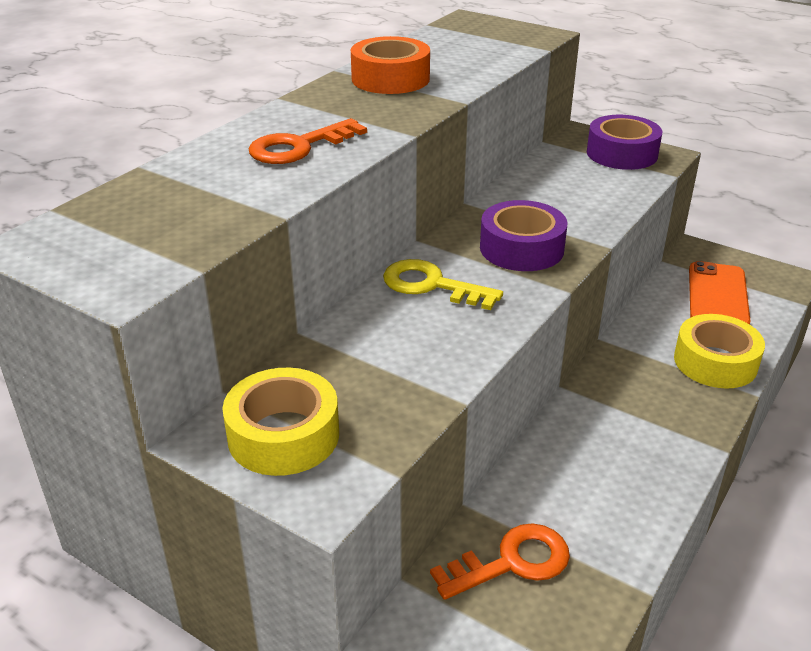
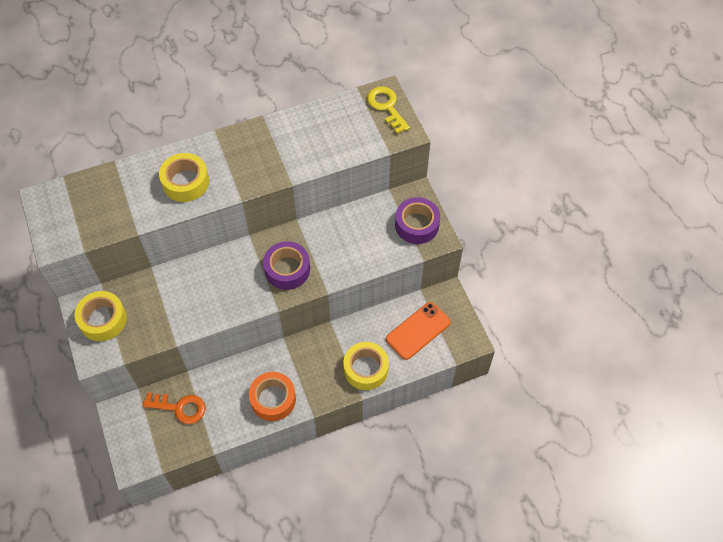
camera: 35 degrees right, 25 degrees up
(299, 147) = (185, 182): orange key -> yellow tape
(390, 79) = (279, 141): orange tape -> orange tape (273, 399)
(432, 285) = (226, 270): yellow key -> yellow key (386, 107)

